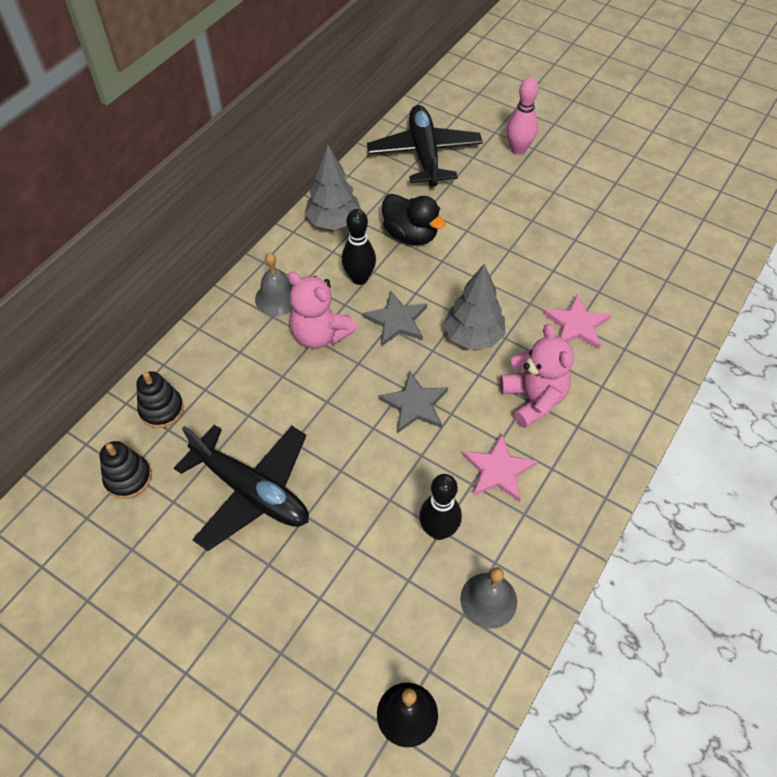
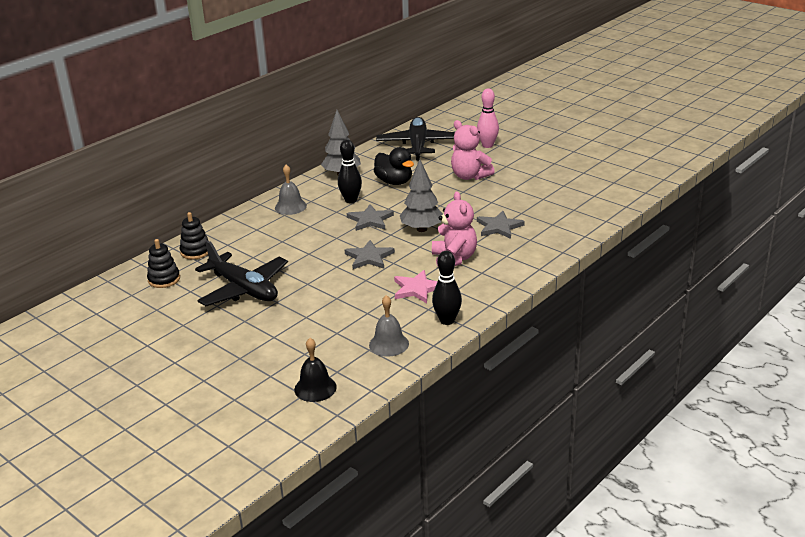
camera: 10 degrees right, 25 degrees down
(320, 335) = (314, 224): pink teddy bear -> pink teddy bear (470, 176)
(438, 530) = (365, 312): black bowling pin -> black bowling pin (447, 320)
(577, 324) = (499, 227): pink star -> grey star

